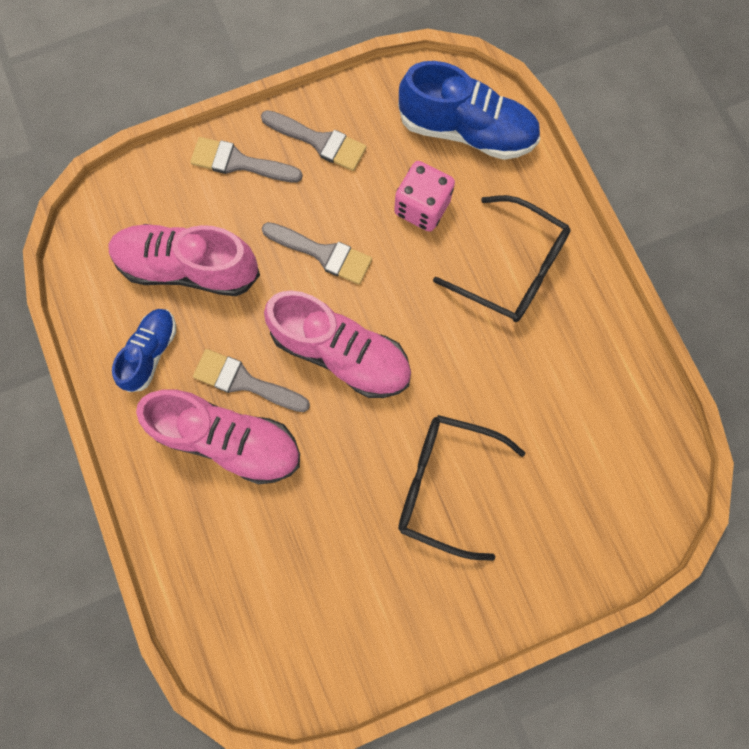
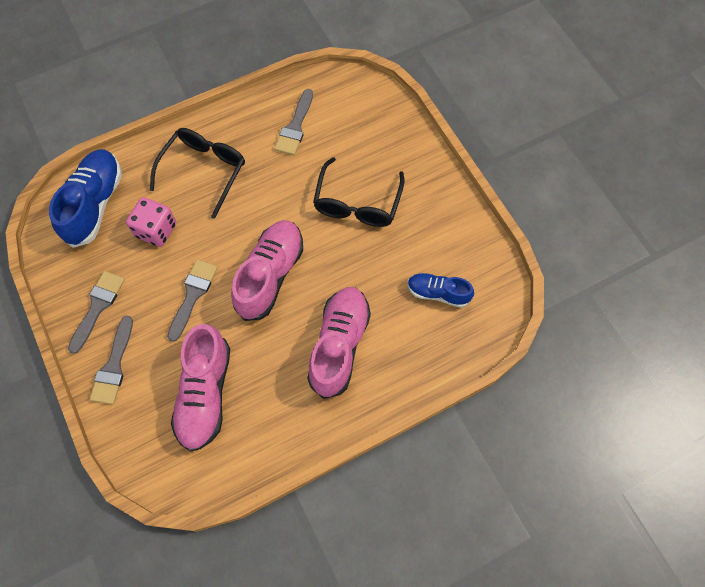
camera: 95 degrees left, 10 degrees down
(151, 352) = (276, 413): blue shoe -> blue shoe (438, 293)
(245, 382) = (295, 339): grey brush -> grey brush (295, 127)

